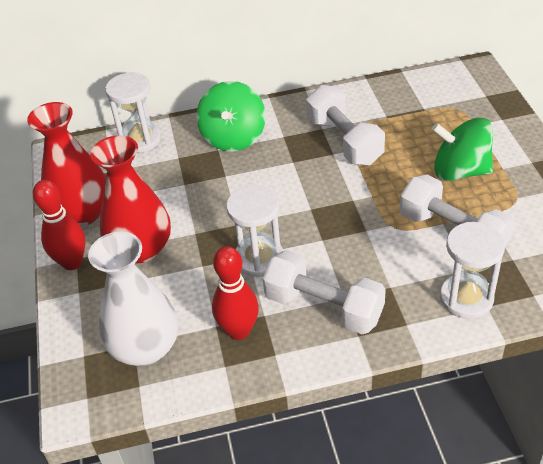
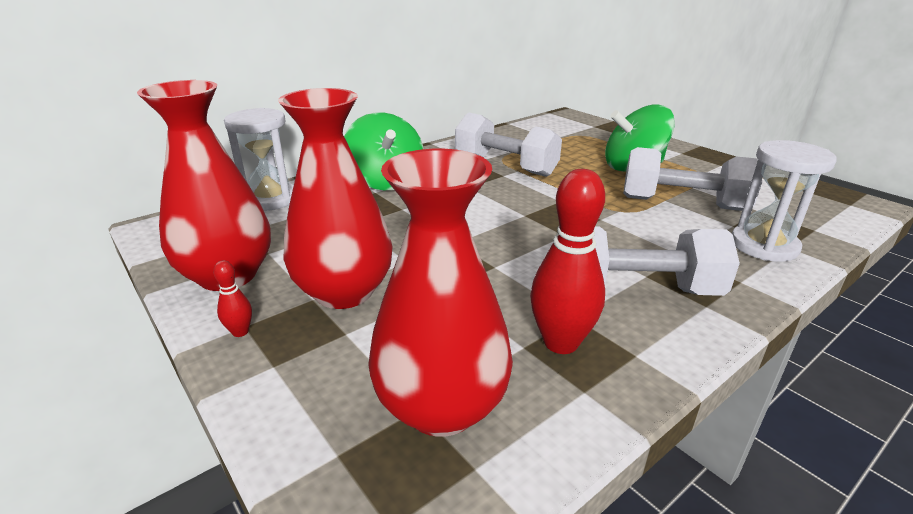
camera: 30 degrees left, 15 degrees down
(72, 262) = (240, 332): red bowling pin -> red bowling pin, size x0.46
(145, 348) = (441, 406): white vase -> red vase
(259, 258) = (511, 265): white hourglass -> none

